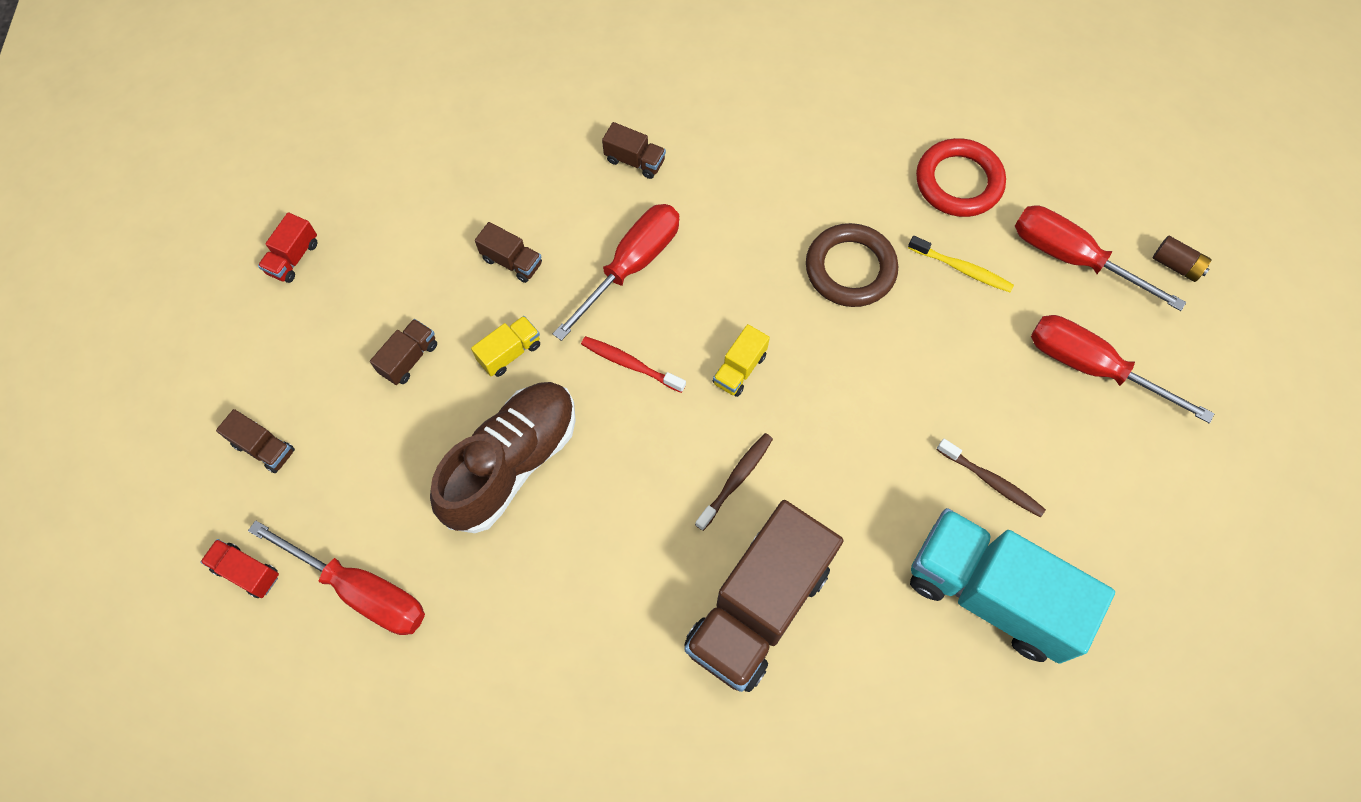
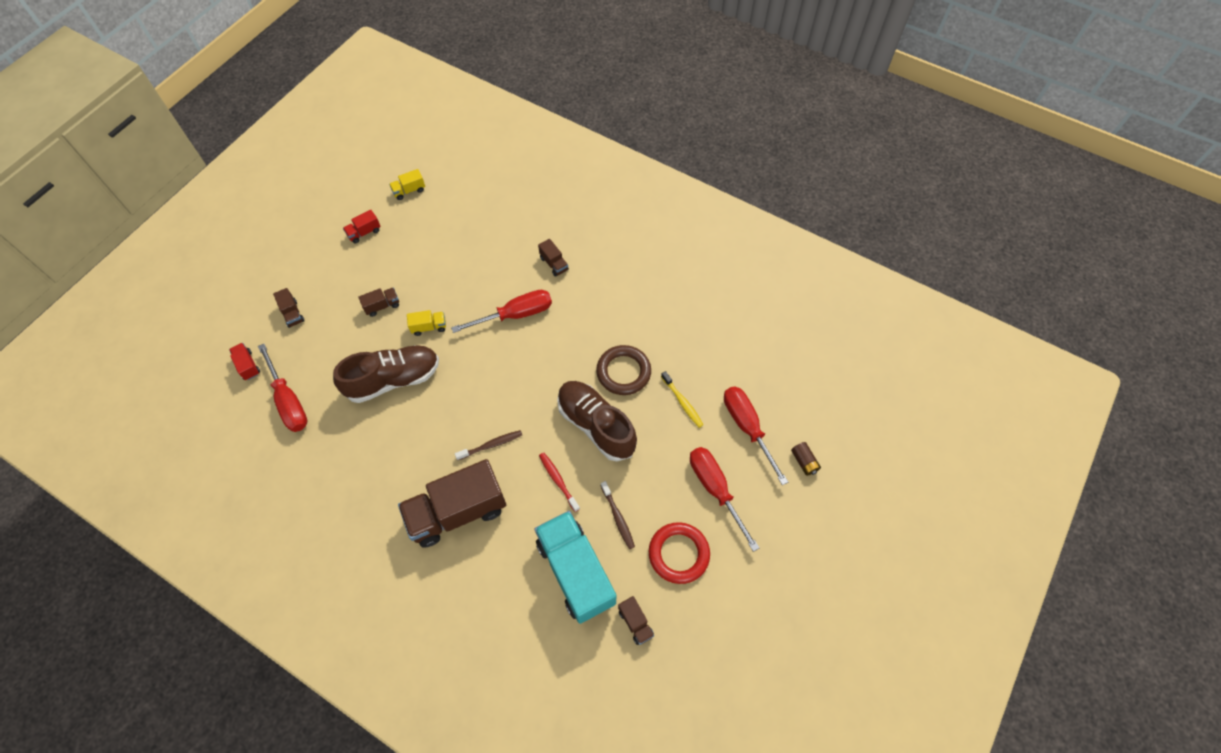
camera: 30 degrees right, 5 degrees down
(512, 261) = (460, 284): brown truck -> brown truck (635, 623)
(631, 364) = (481, 362): red toothbrush -> red toothbrush (558, 481)
(739, 369) = (531, 392): yellow truck -> yellow truck (409, 191)
(867, 366) = (596, 425): none -> brown shoe
(958, 182) = (714, 357): red ring -> red ring (678, 554)

